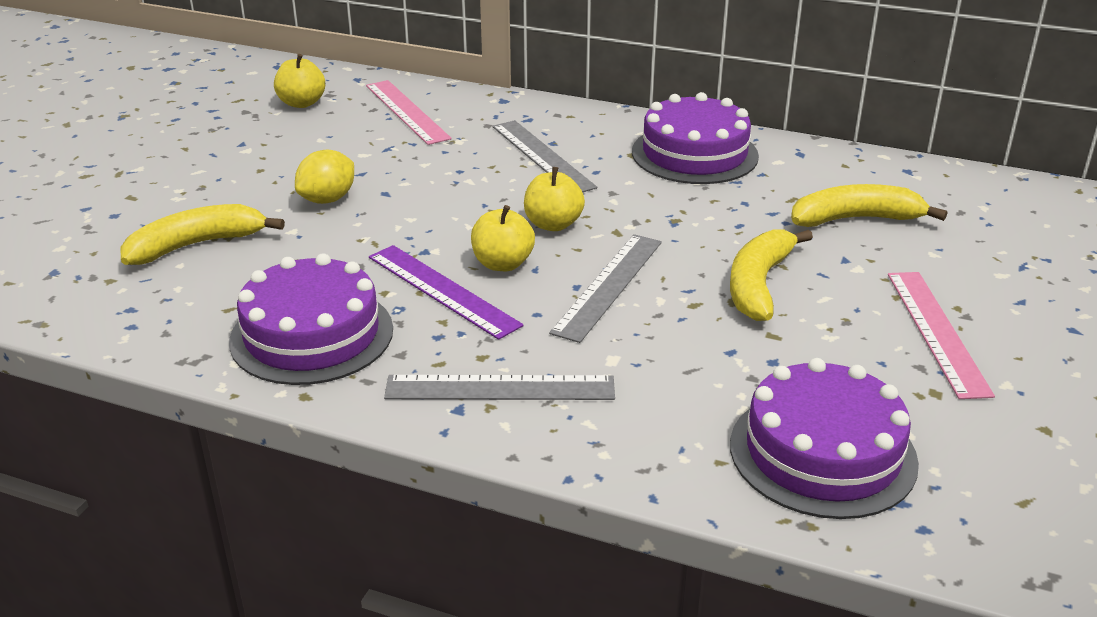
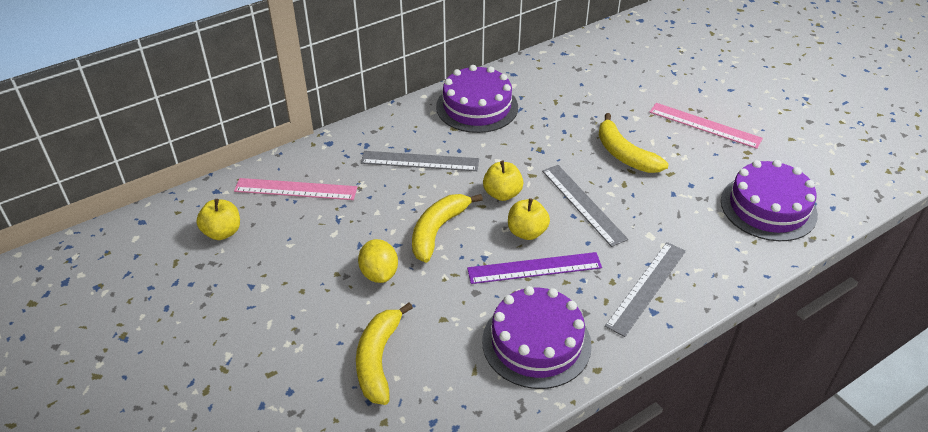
camera: 55 degrees left, 10 degrees up
(856, 219) = (593, 93): yellow banana -> yellow banana (438, 230)

